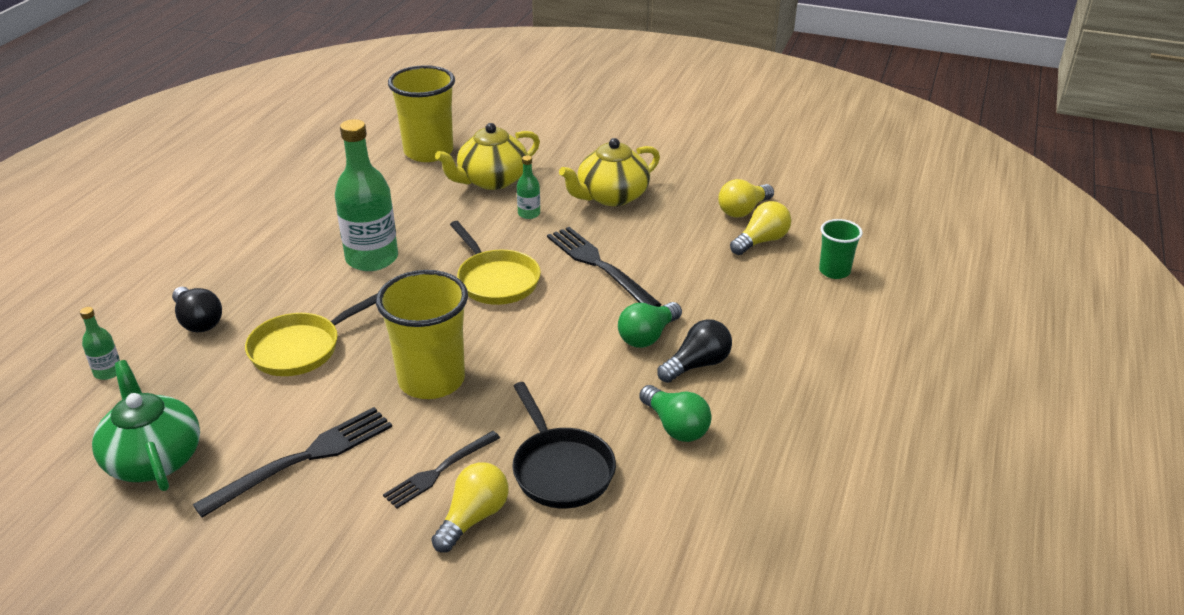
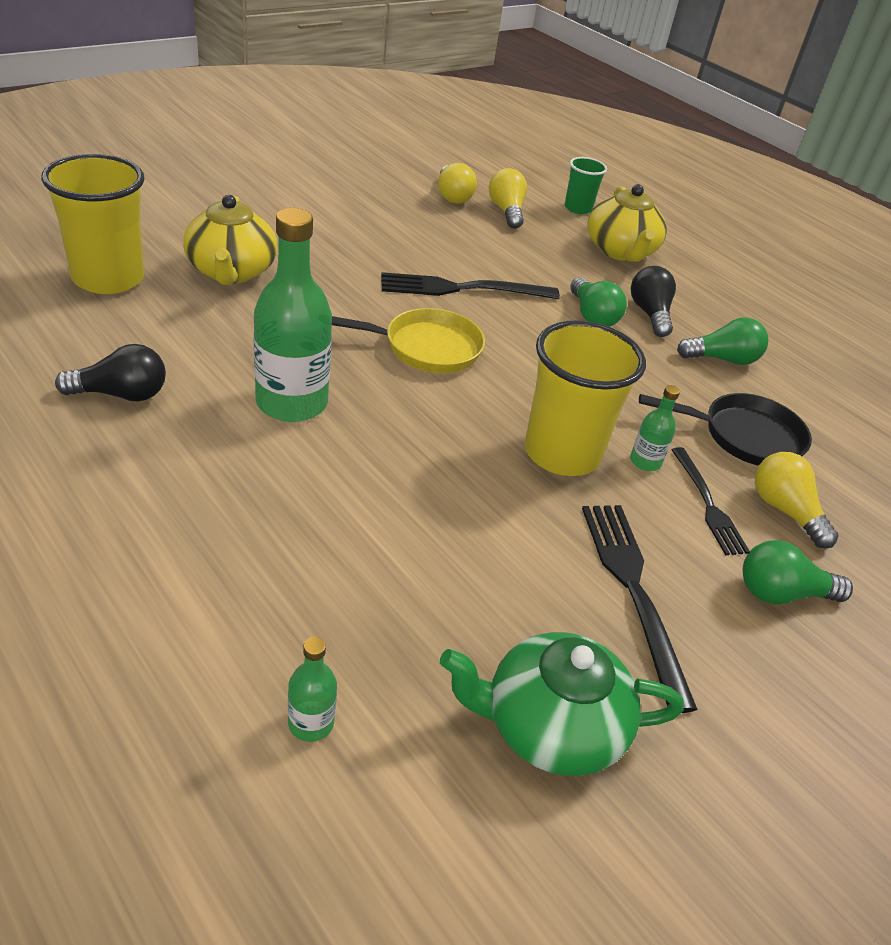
camera: 65 degrees left, 5 degrees up
(198, 321) = (274, 589): black light bulb -> black light bulb (121, 394)
(301, 348) = (423, 521): yellow pan -> none
(361, 538) = (781, 593): none -> green light bulb
(529, 214) = (327, 281): green bottle -> green bottle (645, 462)
(611, 196) = (352, 232): yellow teapot -> yellow teapot (620, 251)

